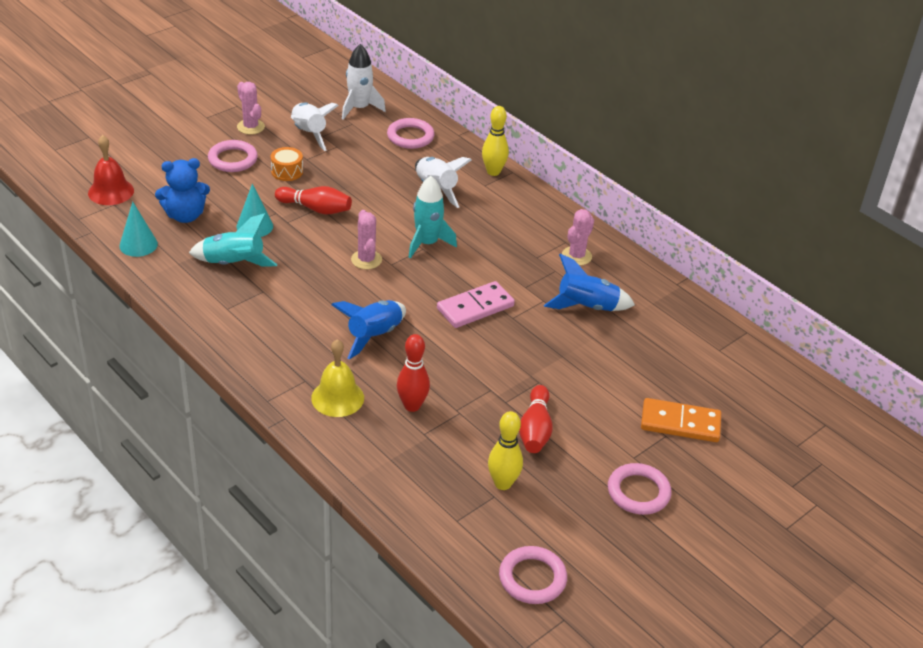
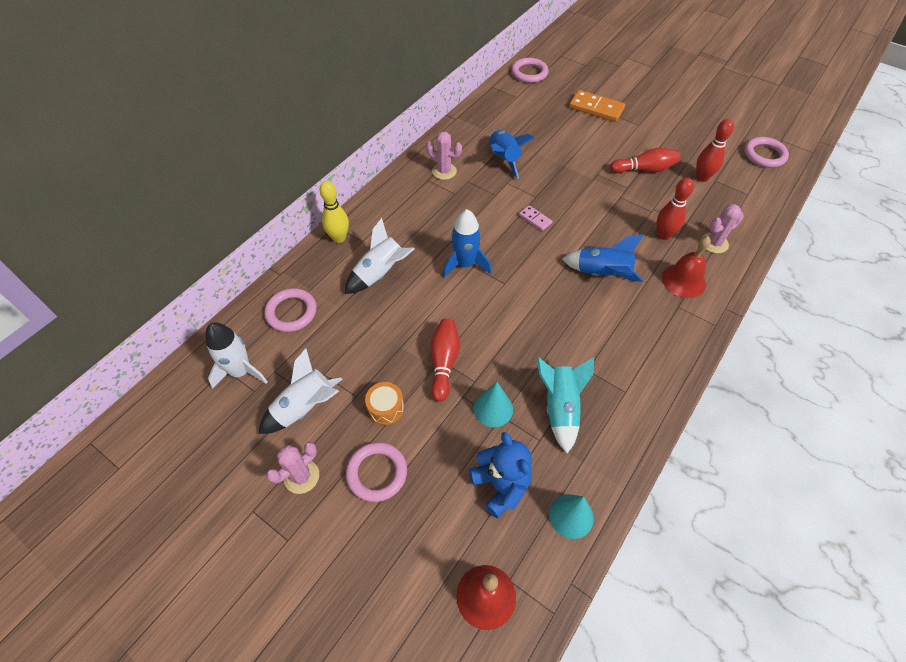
camera: 100 degrees left, 15 degrees up
(337, 398) = (683, 280): yellow bell -> red bell
(366, 260) = (506, 302): pink cactus -> pink cactus (714, 243)
(427, 243) = (465, 264): turquoise rocket -> blue rocket
(475, 307) = (535, 219): pink domino -> pink domino, size x0.53
(503, 483) = (702, 177): yellow bowling pin -> red bowling pin
(638, 492) = (666, 120): pink ring -> pink ring (529, 73)
(680, 423) = (596, 108): orange domino -> orange domino turned 60 degrees counterclockwise

